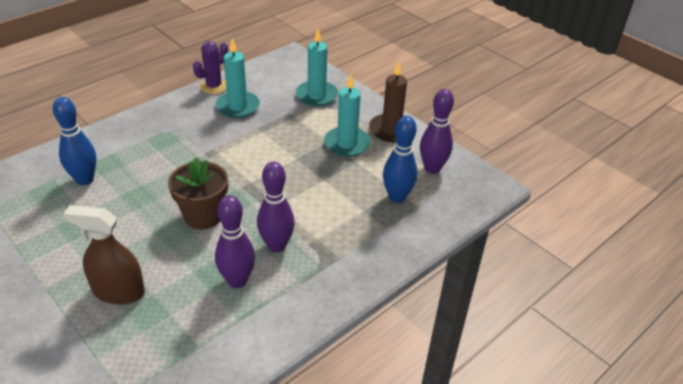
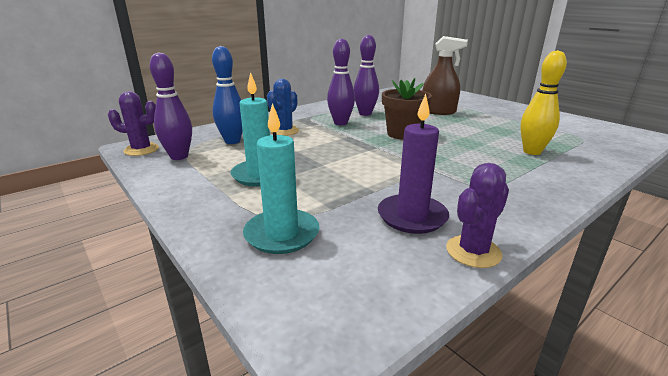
camera: 175 degrees left, 15 degrees down
(85, 180) = (532, 152): blue bowling pin -> yellow bowling pin
(238, 107) = (412, 216): turquoise candle -> purple candle
(346, 221) = (284, 131): none -> blue cactus
(391, 130) = (194, 188): brown candle -> none
(478, 179) = (141, 150): none -> purple cactus

